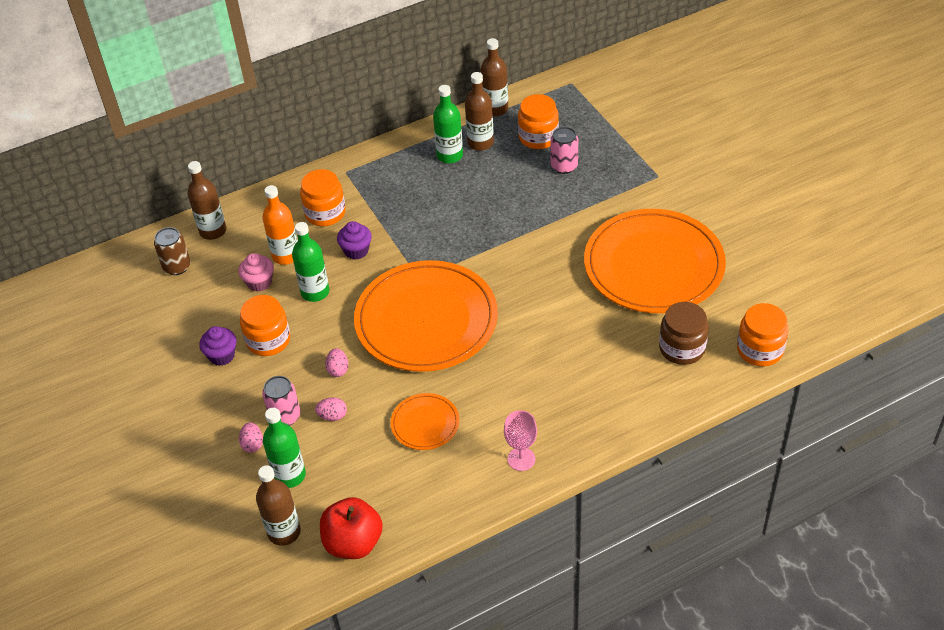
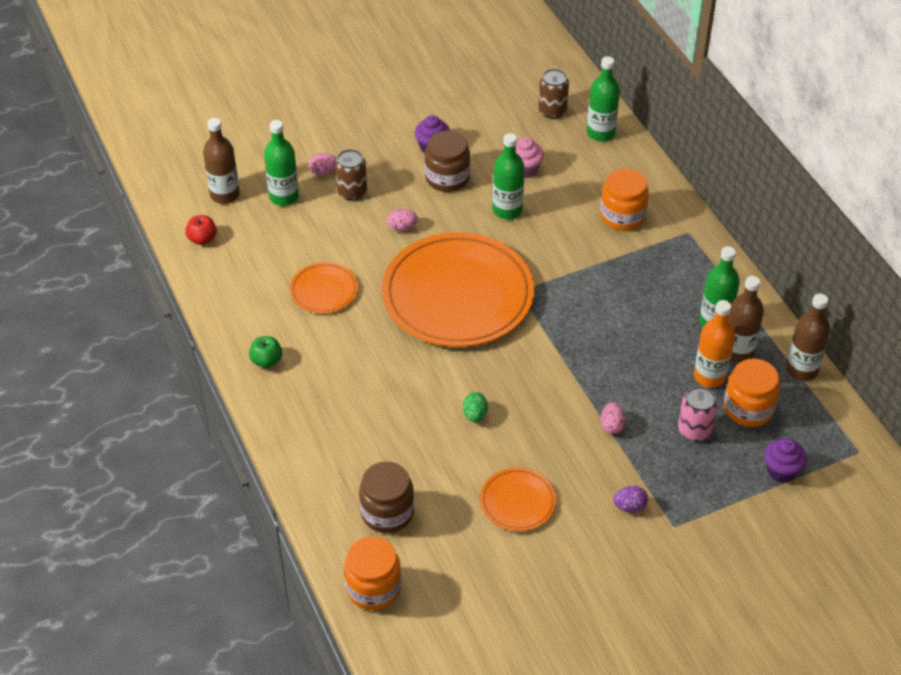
camera: 90 degrees right, 0 degrees up
(213, 231) = (600, 133): brown bottle -> green bottle
(268, 340) = (447, 178): orange jar -> brown jar
(285, 416) = (352, 192): pink can -> brown can
(286, 255) = (561, 187): orange bottle -> orange bottle (709, 376)
(332, 416) = (346, 224): pink egg -> pink egg (612, 426)
(353, 542) = (202, 239): red apple -> red apple, size x0.55
(356, 251) = (563, 241): purple cupcake -> purple cupcake (781, 471)
(521, 459) = (266, 361): pink goblet -> green apple
(567, 298) = (475, 415): none -> green egg
(645, 200) = (629, 506): none -> purple egg
(653, 265) = (517, 502): orange plate -> orange plate, size x0.45

